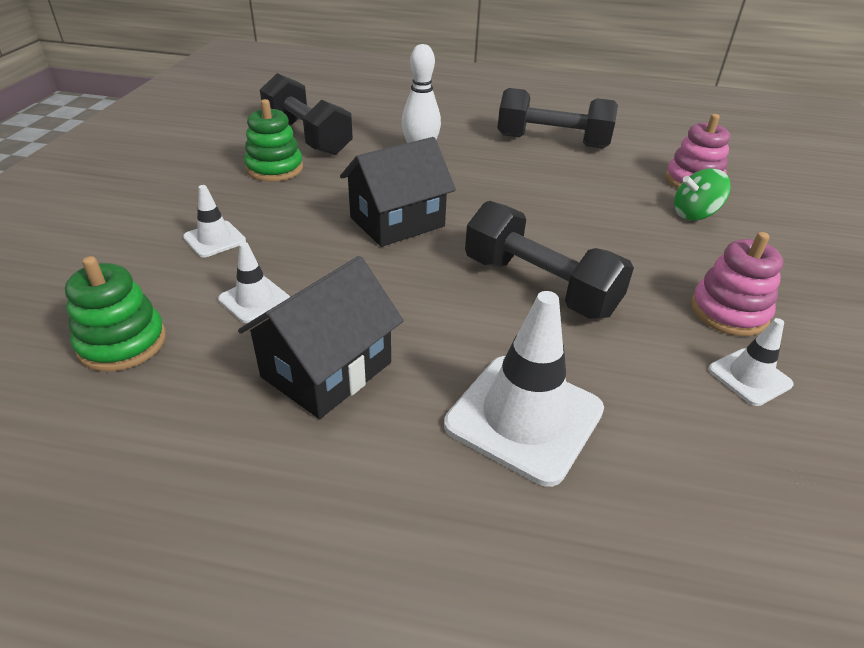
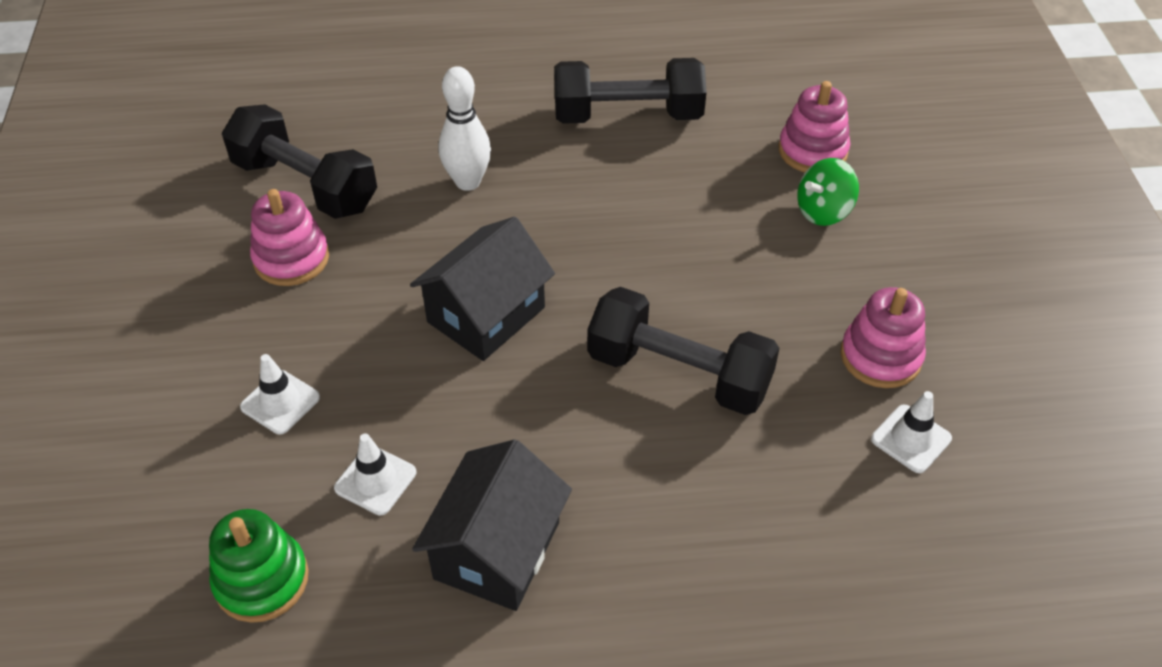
camera: 15 degrees left, 10 degrees up
(274, 168) = (291, 259): green stacking toy -> pink stacking toy
(524, 417) = (710, 550): white traffic cone -> none

